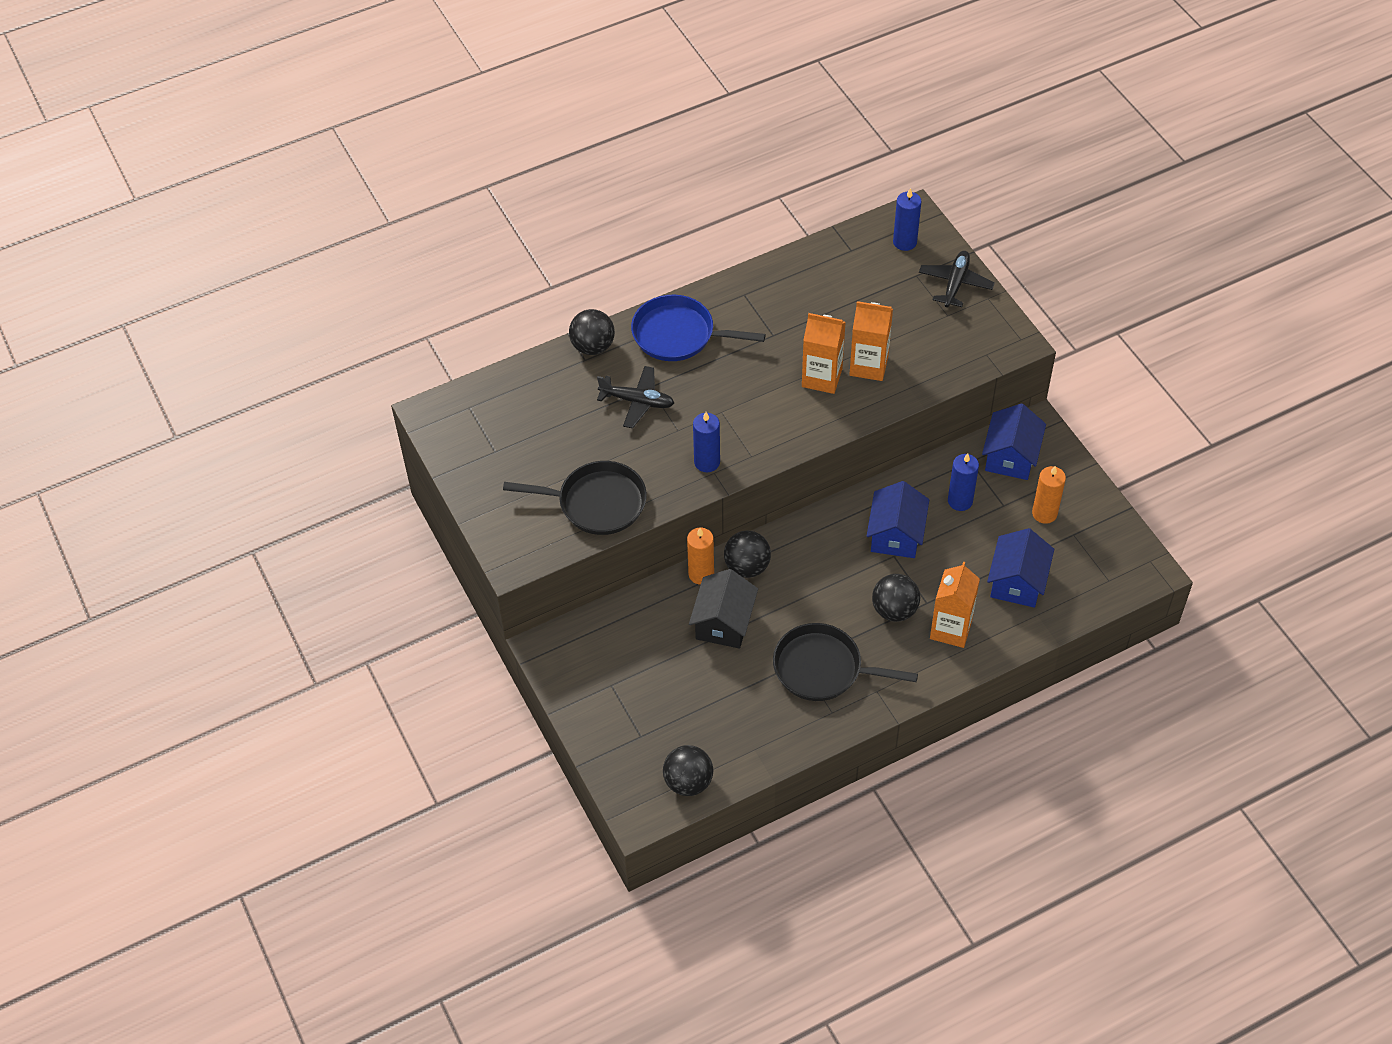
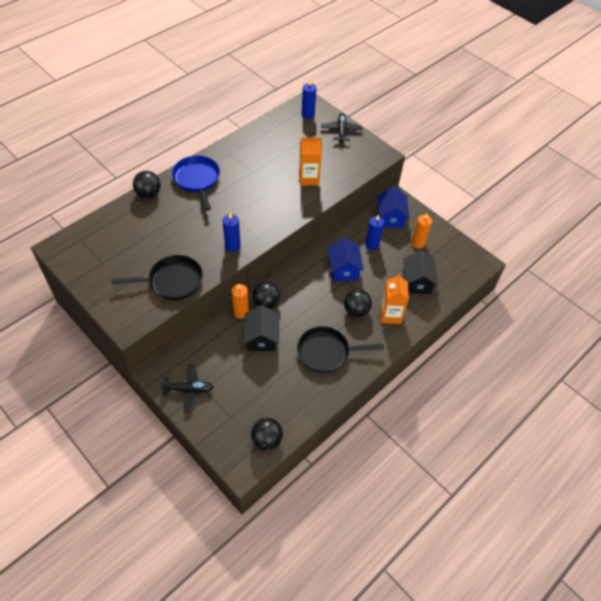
camera: 20 degrees left, 0 degrees up
(637, 401) = (182, 219): black plane -> black plane (188, 389)
(678, 334) = (197, 179): blue pan -> blue pan turned 75 degrees clockwise
(822, 378) = (285, 189): orange carton -> none
(1017, 582) = (417, 282): blue house -> black house

